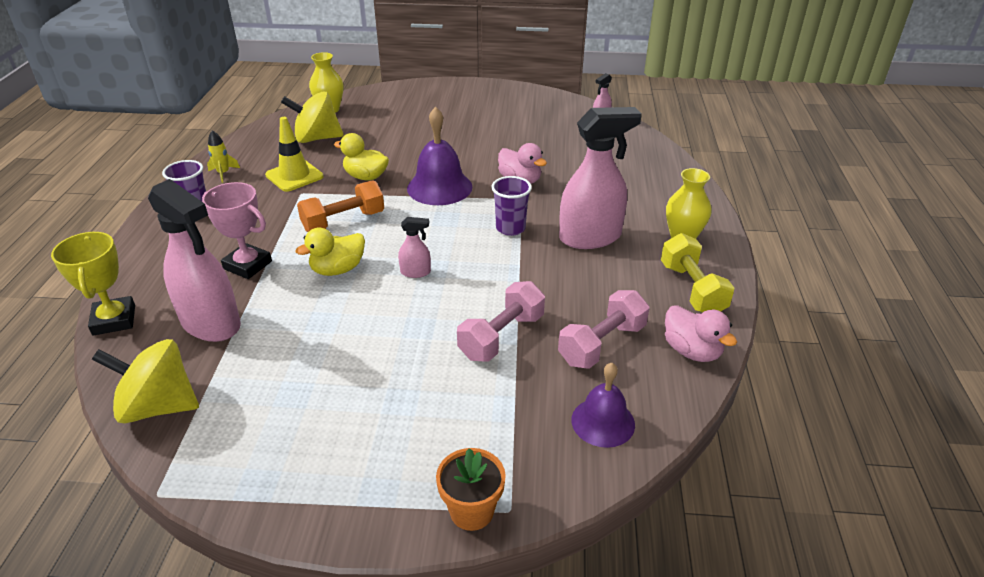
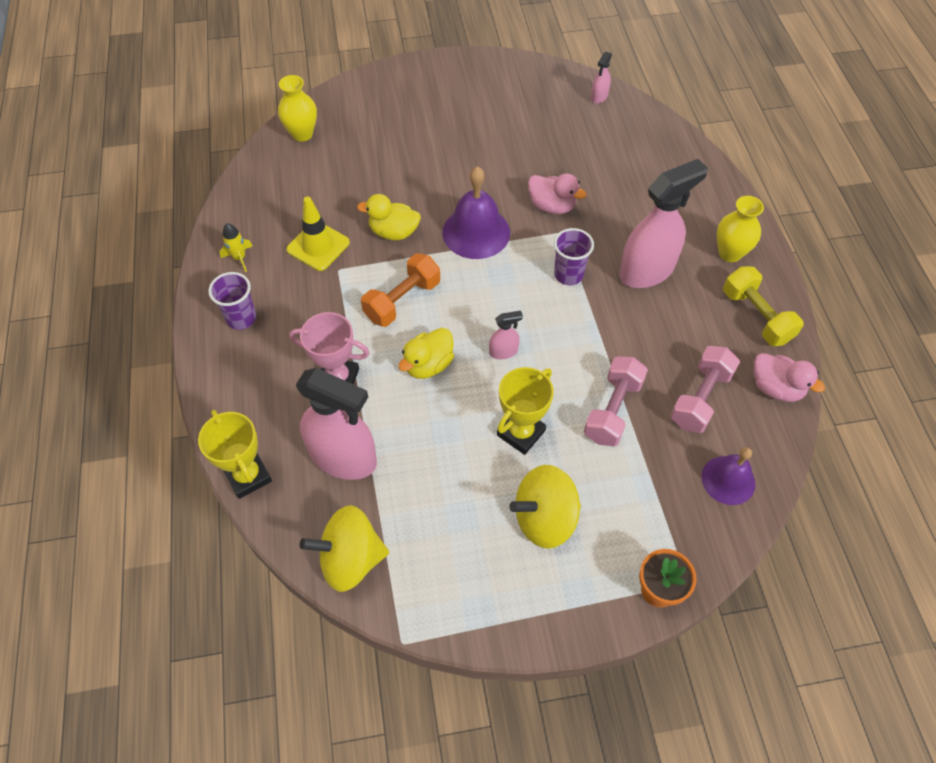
camera: 15 degrees left, 20 degrees up
(316, 138) = (312, 184): yellow spinning top -> yellow spinning top (544, 518)
(396, 337) = (521, 433): none -> yellow trophy

